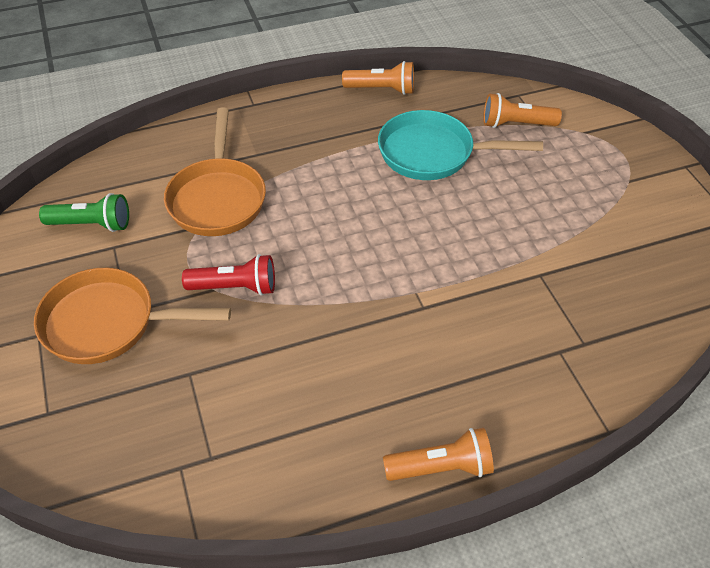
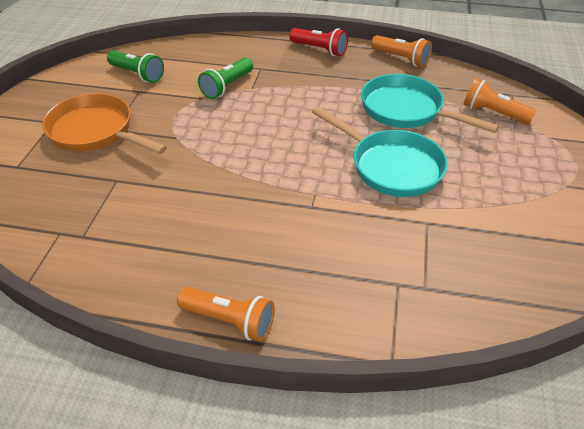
camera: 30 degrees right, 5 degrees down
(217, 198) = (227, 86): orange pan -> green flashlight
(235, 287) = (191, 142): red flashlight -> red flashlight (319, 49)
(465, 227) = (391, 166): none -> turquoise pan

